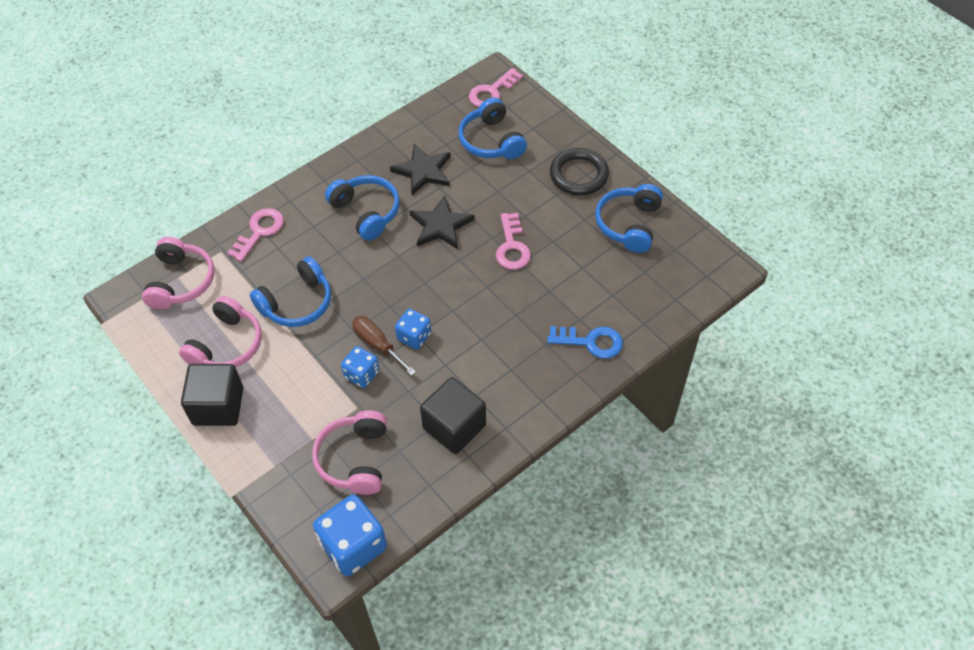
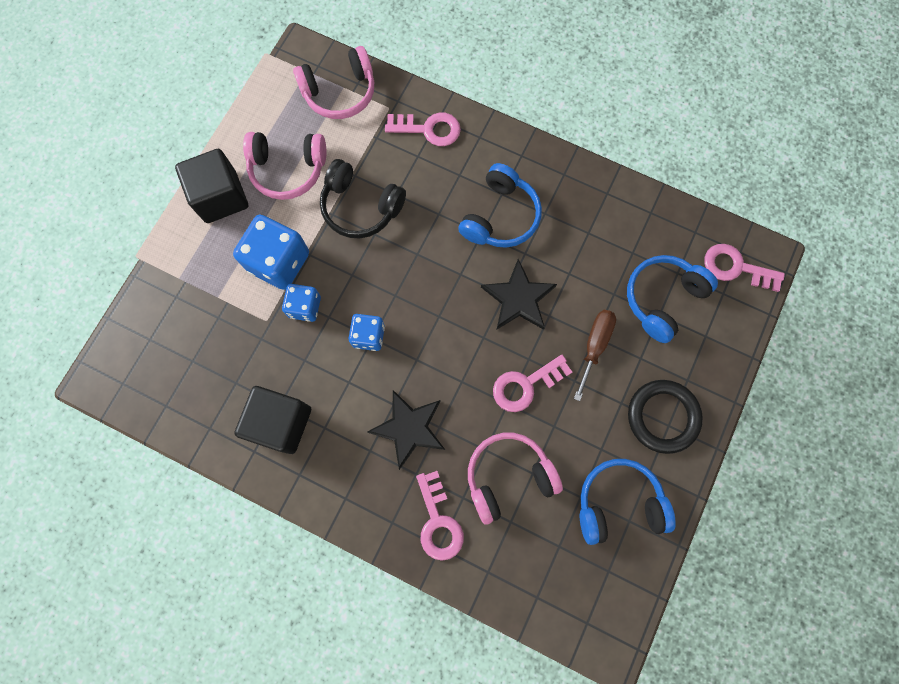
camera: 65 degrees right, 20 degrees up
(297, 303) = (360, 207): blue headphones -> black headphones
(353, 545) = (124, 387): blue dice -> blue dice (279, 262)
(355, 459) = (211, 345): pink headphones -> pink headphones (508, 476)
(377, 345) = (344, 306): brown screwdriver -> brown screwdriver (594, 346)
(423, 171) = (582, 247): black star -> black star (409, 428)
(591, 342) = (438, 522): blue key -> pink key

